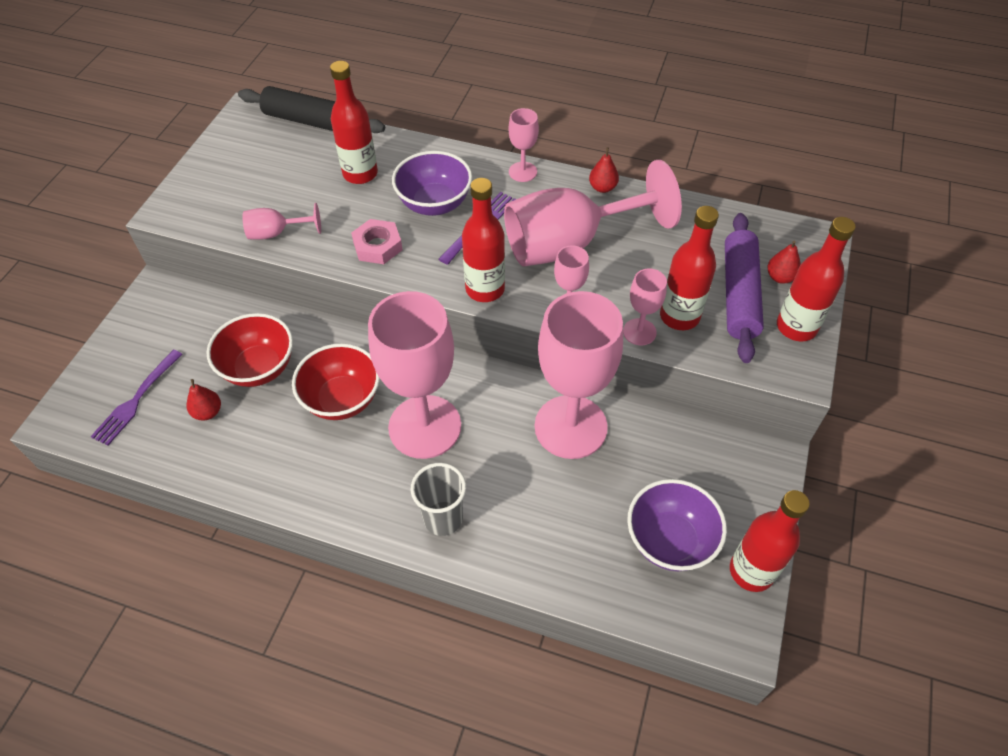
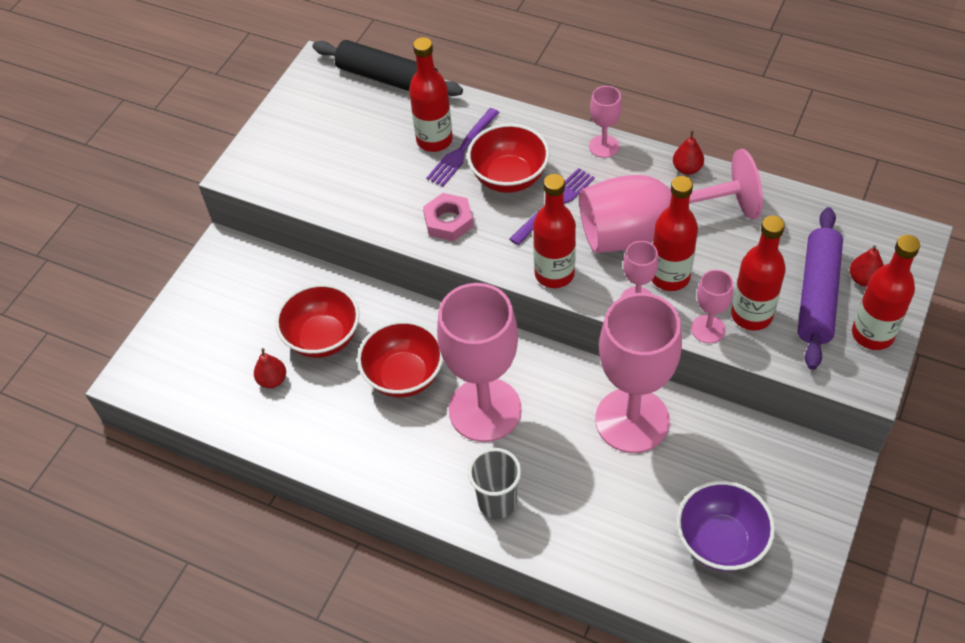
camera: 10 degrees right, 0 degrees up
(136, 400) = (204, 363): purple fork -> purple fork (462, 150)
(276, 233) = (347, 202): pink goblet -> none
(434, 204) = (509, 178): purple bowl -> red bowl
(751, 571) = (799, 578): red bottle -> red bottle (669, 277)

